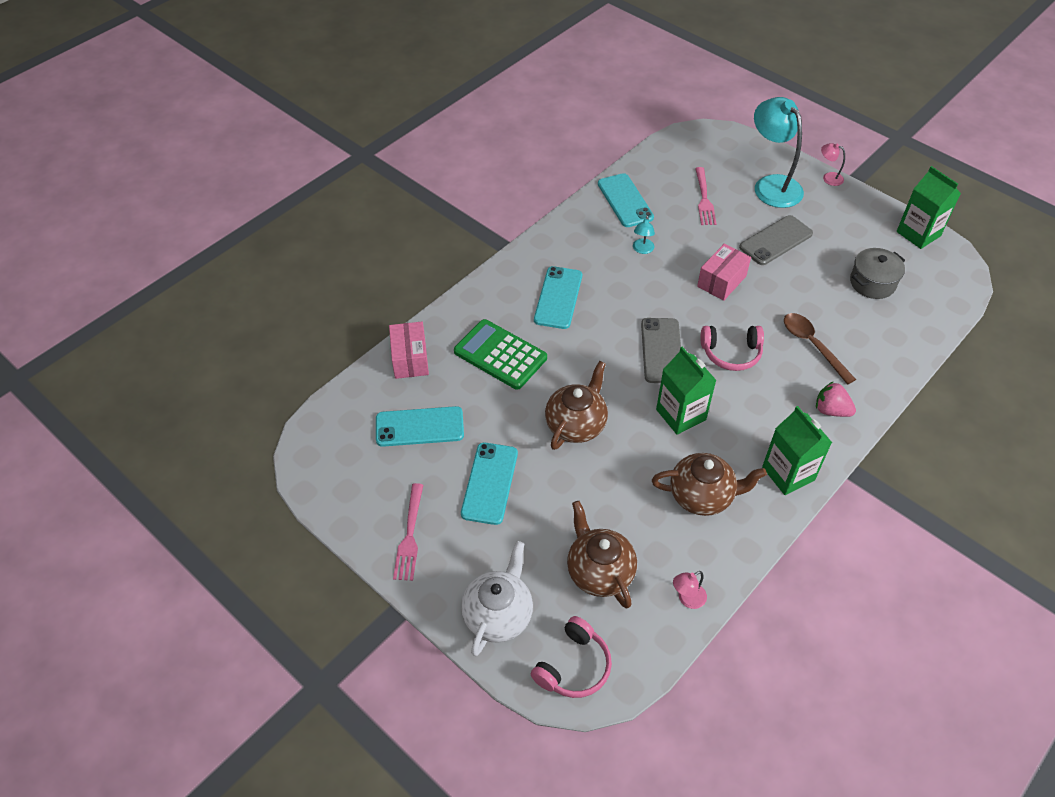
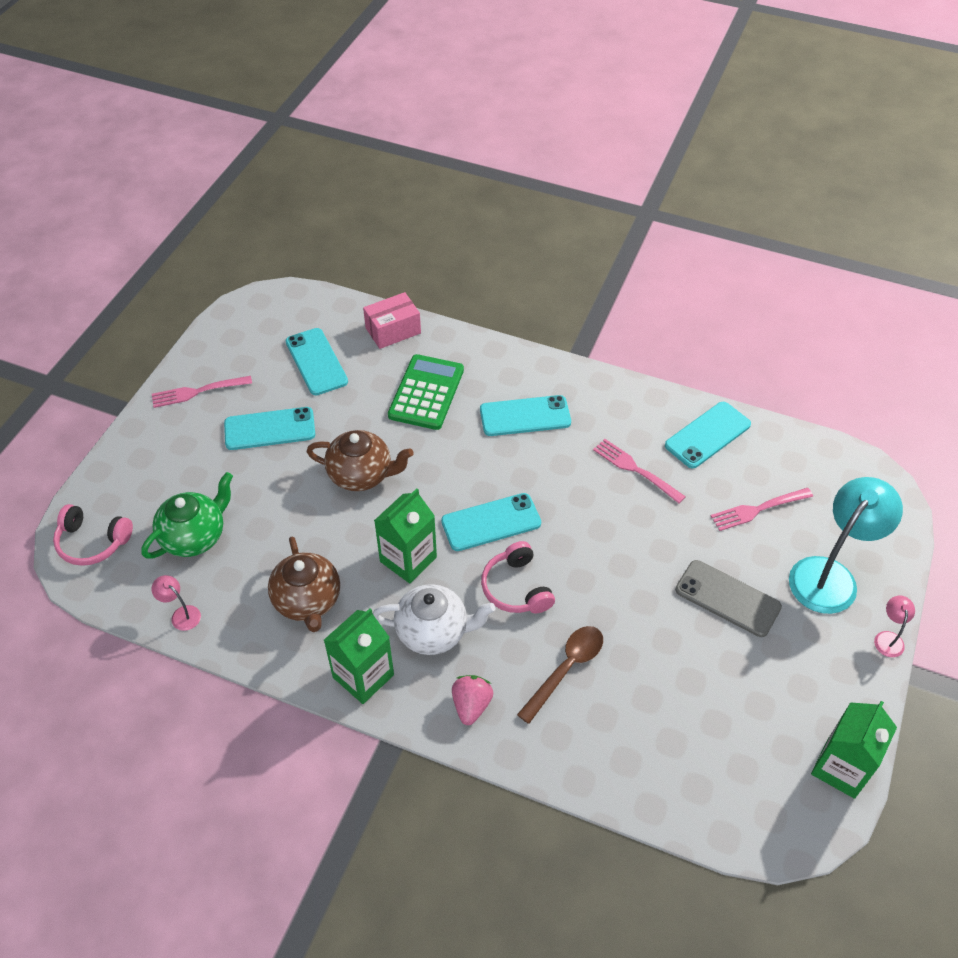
camera: 70 degrees right, 0 degrees up
(498, 615) = (133, 475): white teapot -> white teapot (433, 632)
(599, 571) = (195, 536): brown teapot -> green teapot
(642, 250) = (636, 470): turquoise lamp -> pink fork
(661, 350) = (491, 522): grey phone -> turquoise phone
(721, 281) = (626, 556): pink box -> none
(872, 283) = (710, 721): grey pot -> none

